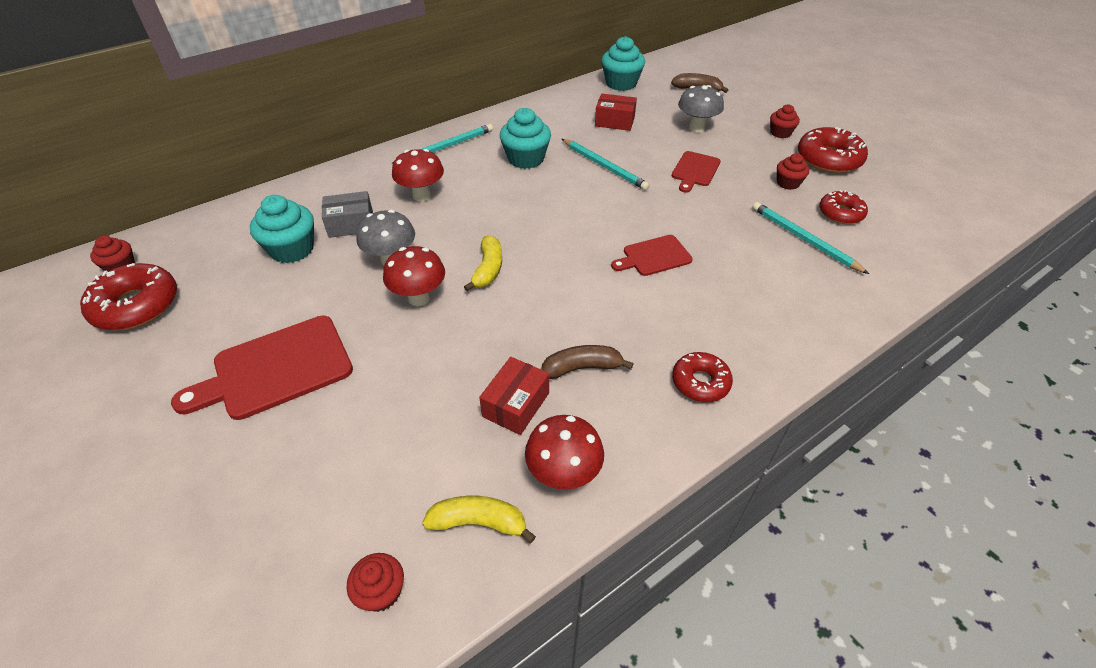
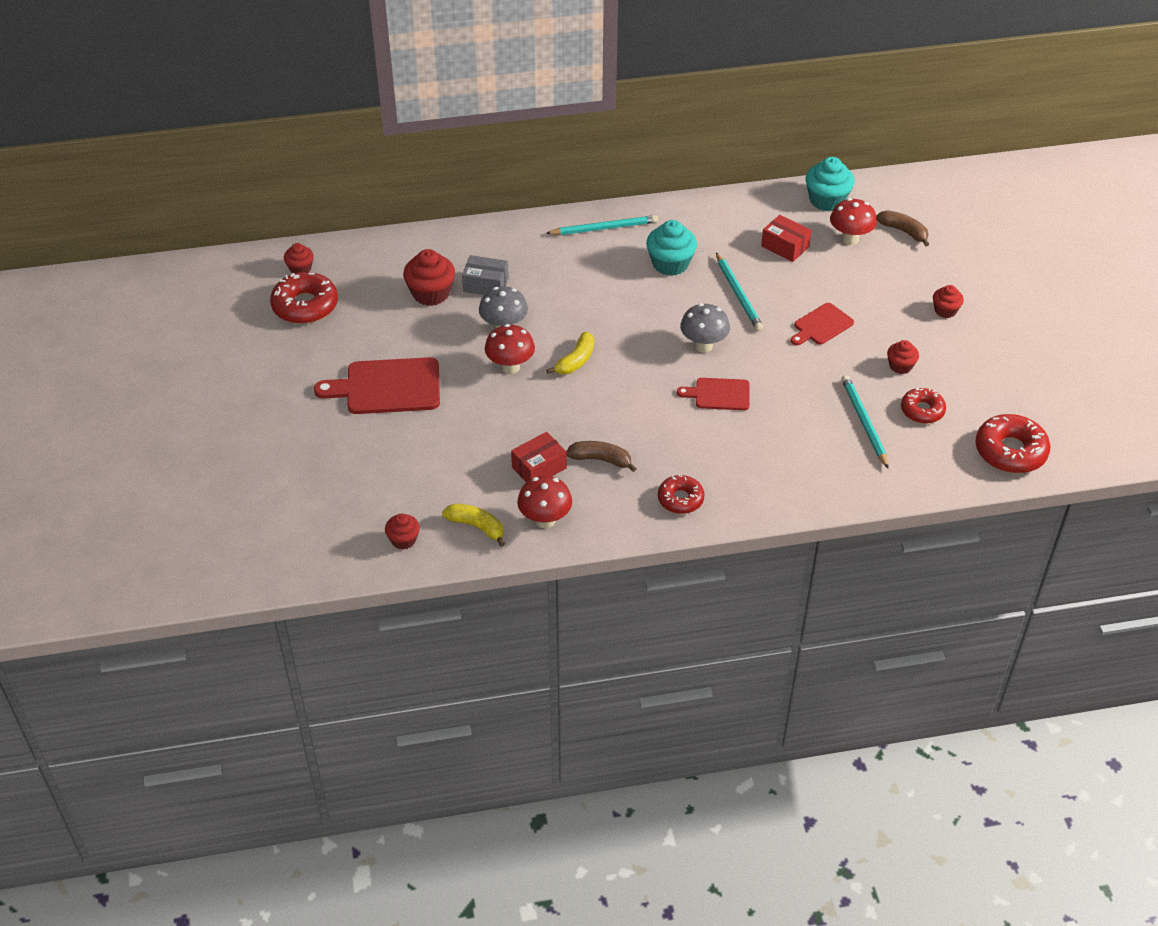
camera: 25 degrees right, 0 degrees up
(292, 249) = (431, 293): turquoise cupcake -> red cupcake
(422, 195) = (557, 274): red mushroom -> red mushroom (850, 239)
(696, 128) = (862, 279): grey mushroom -> grey mushroom (703, 346)
(828, 159) = (966, 354): red donut -> red donut (1010, 451)

